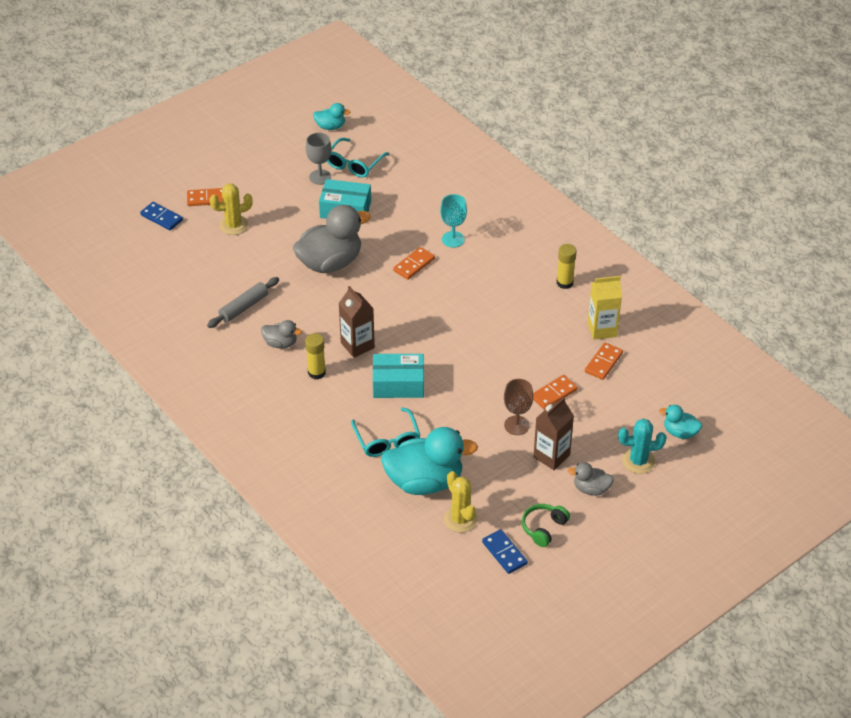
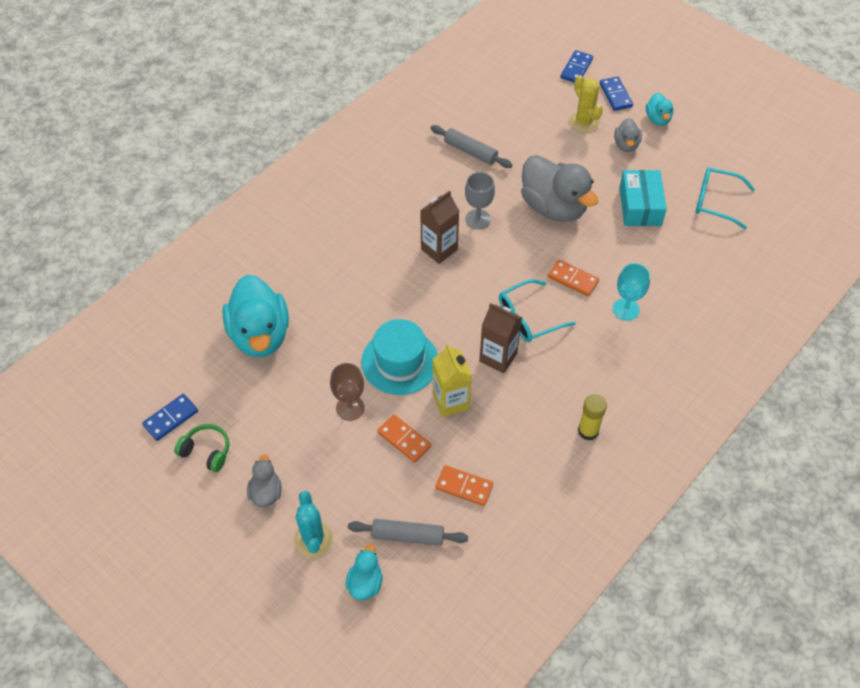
camera: 80 degrees right, 10 degrees up
(207, 199) = (615, 95): orange domino -> blue domino
(281, 343) = (427, 188): grey duck -> grey duck (626, 145)
(316, 372) = (394, 223): yellow glue stick -> none
(320, 177) = (683, 176): grey goblet -> grey goblet (478, 219)
(330, 127) = (769, 171): turquoise duck -> turquoise duck (658, 119)
(387, 440) = (312, 295): turquoise glasses -> turquoise glasses (528, 318)
(398, 384) = (391, 292): turquoise box -> none
(460, 519) = (213, 373): yellow cactus -> none
(475, 387) = (400, 362): none -> turquoise hat
(551, 456) = (309, 447): brown carton -> brown carton (498, 357)
(602, 329) = (519, 480): yellow carton -> yellow carton (451, 401)
(642, 402) = (408, 536): none -> grey rolling pin

